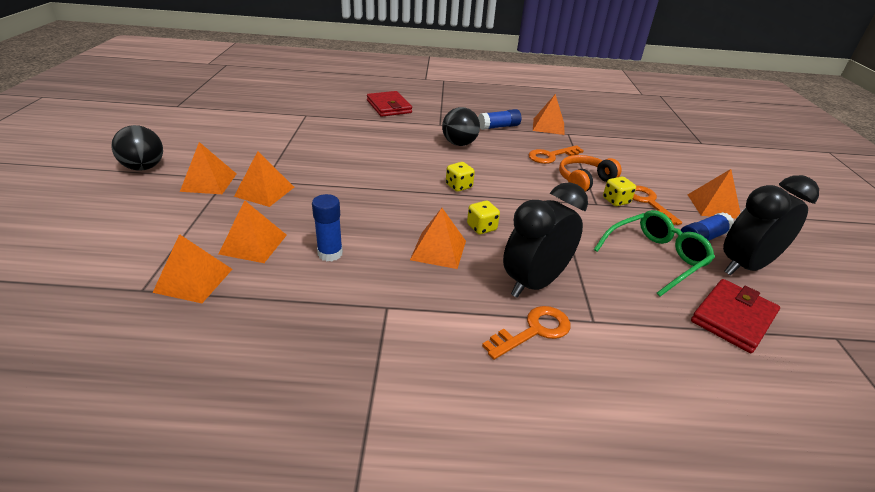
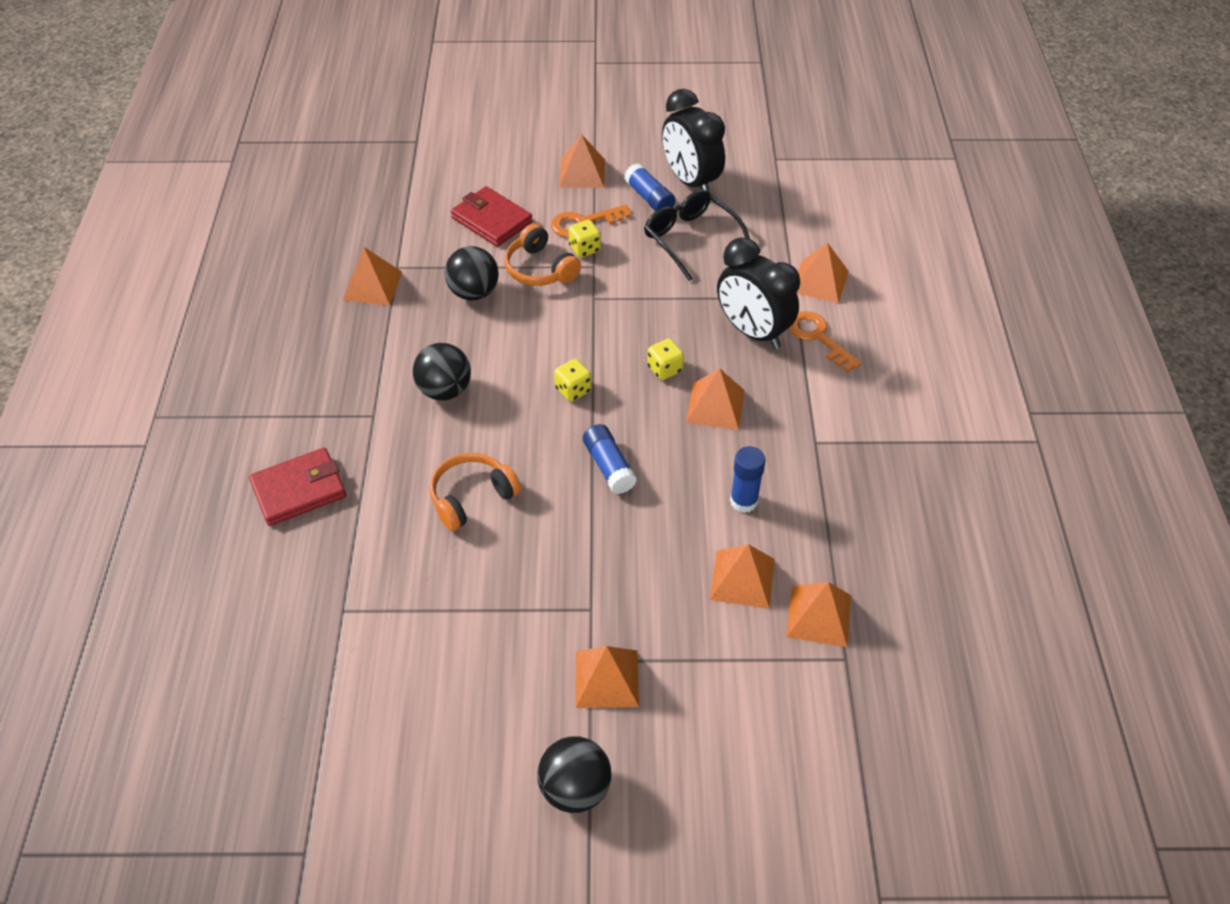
camera: 90 degrees left, 15 degrees up
(264, 191) = (621, 600): orange pyramid -> orange pyramid (820, 281)
(370, 148) = (472, 497): none -> orange headphones
(499, 127) = (378, 343): blue glue stick -> blue glue stick (609, 466)
(551, 156) = (474, 292): orange key -> black ball
(655, 258) = (690, 239): green glasses -> black glasses
(732, 318) = (767, 210): red wallet -> red wallet (491, 220)

